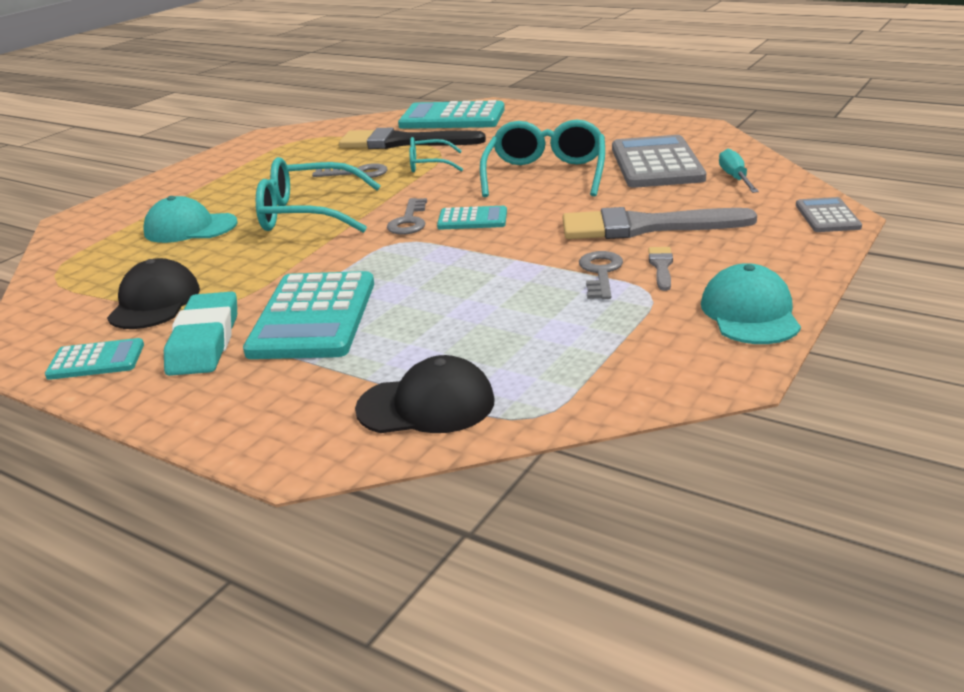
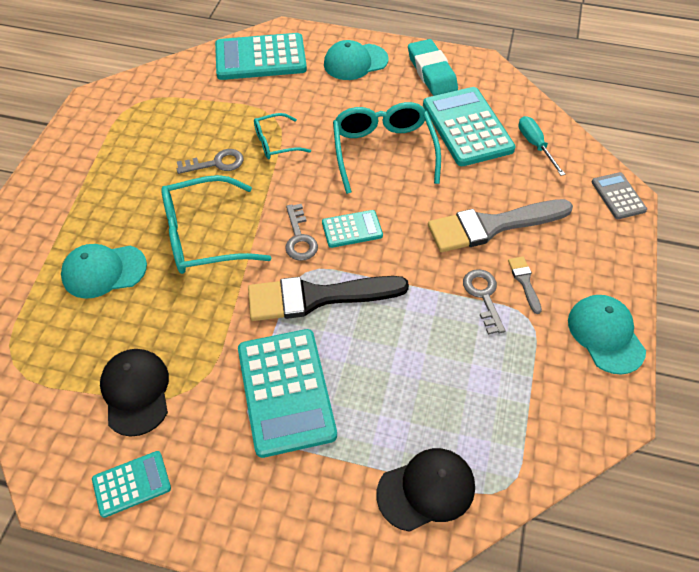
camera: 20 degrees left, 25 degrees up
(204, 341) = (212, 440): turquoise eraser -> turquoise eraser (431, 72)
(402, 142) = (233, 105): black brush -> black brush (317, 297)
(553, 122) = (355, 62): none -> turquoise cap
(656, 164) = (467, 127): grey calculator -> turquoise calculator

